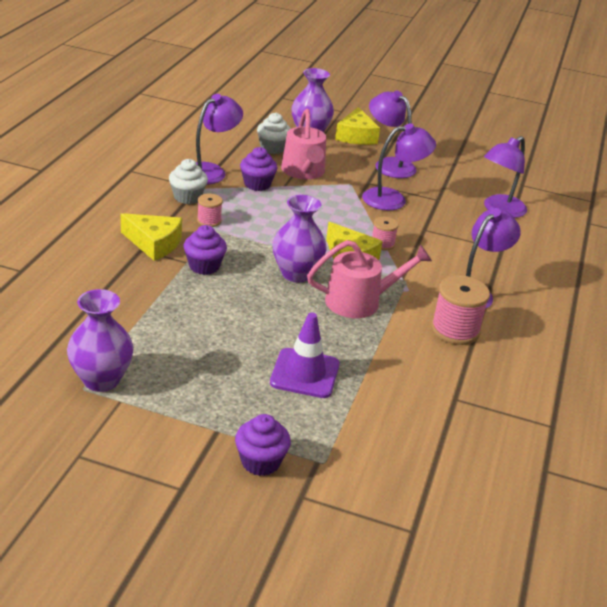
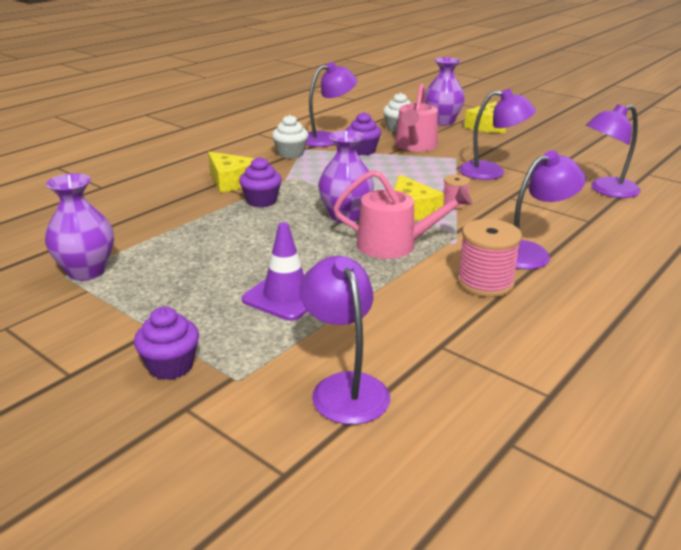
camera: 25 degrees right, 5 degrees down
(209, 221) = (295, 171): pink spool -> none
(388, 164) = (506, 147): purple lamp -> purple lamp (344, 387)

